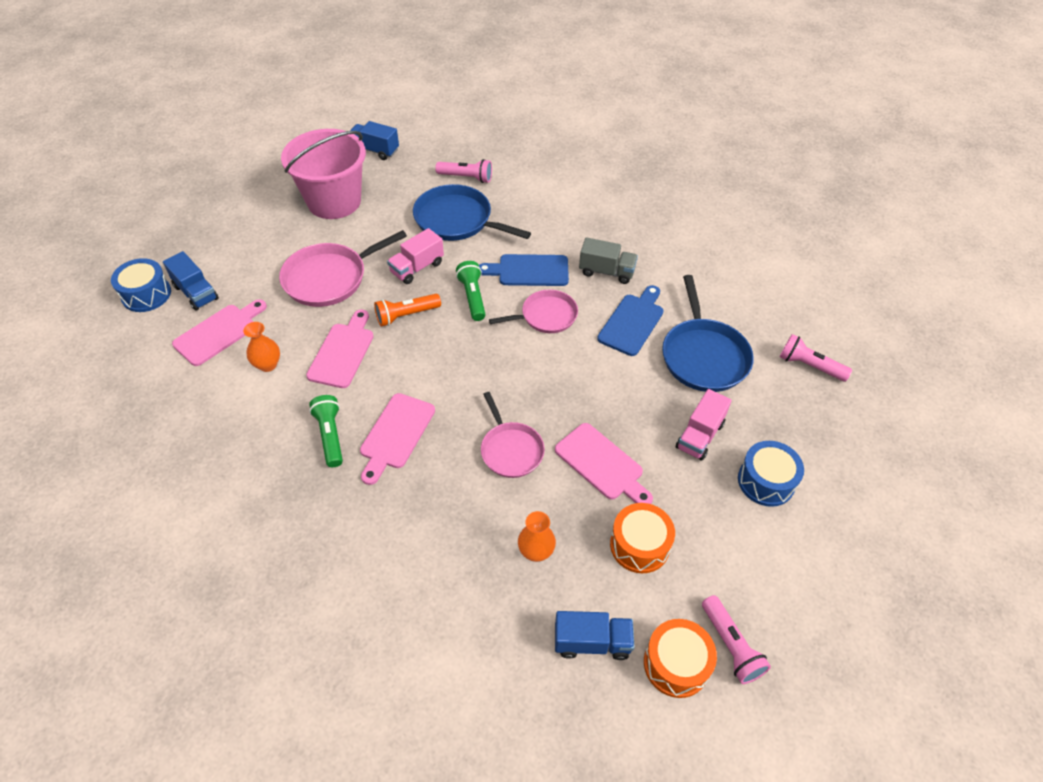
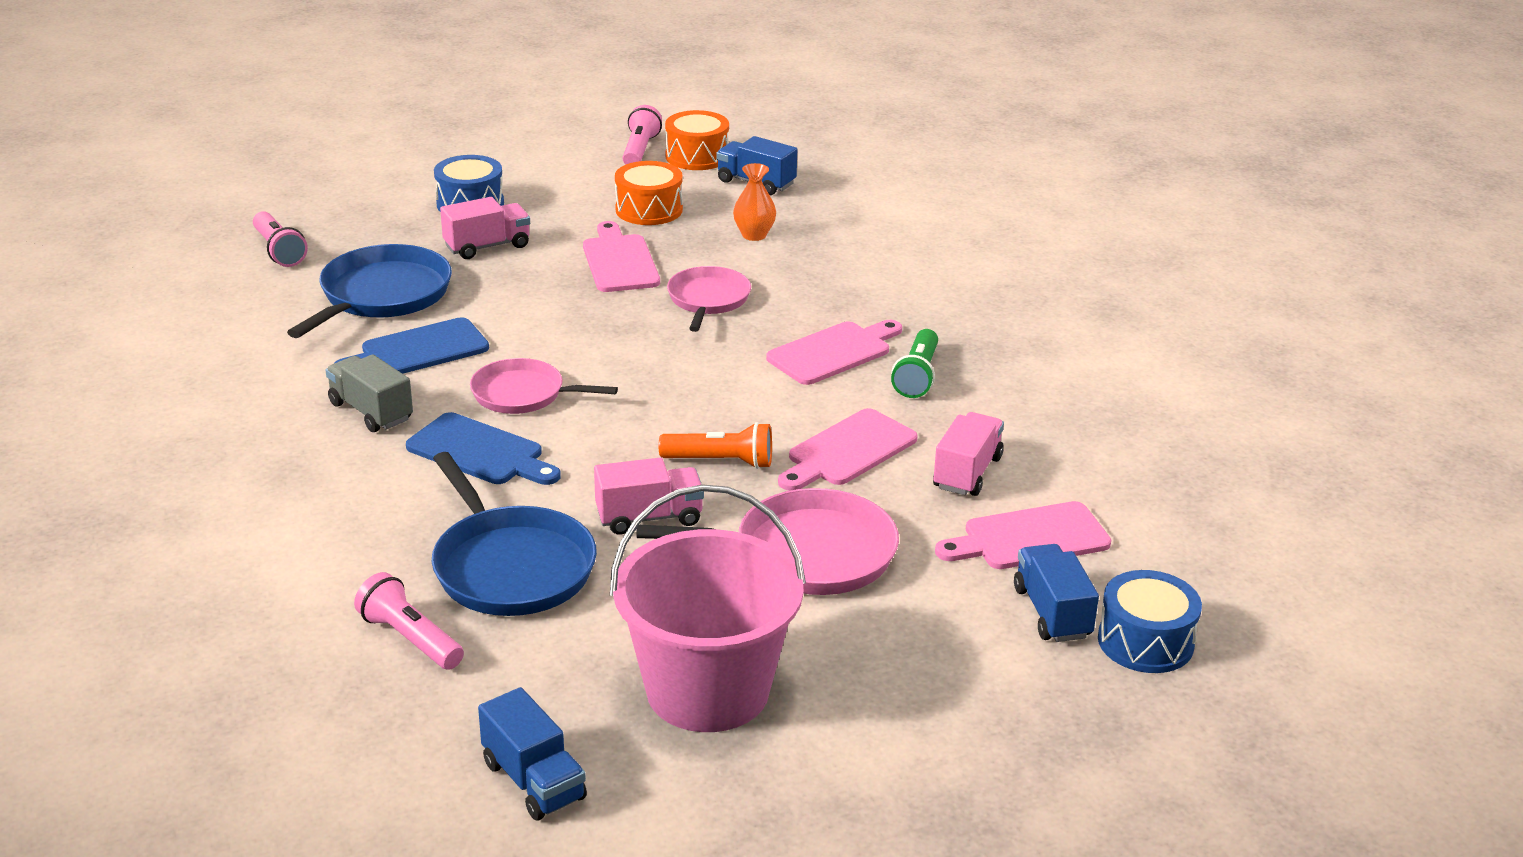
camera: 150 degrees left, 20 degrees down
(268, 365) = (967, 473): orange vase -> pink truck
(472, 297) = (601, 450): green flashlight -> none

